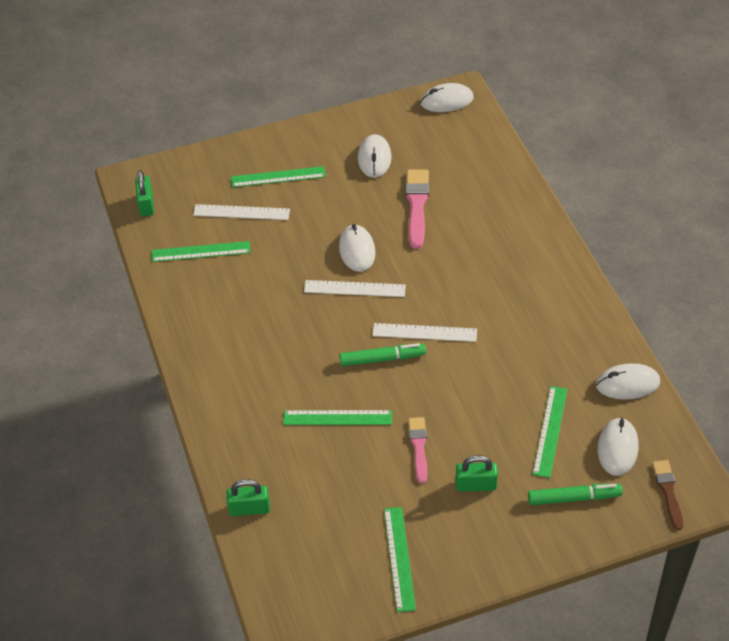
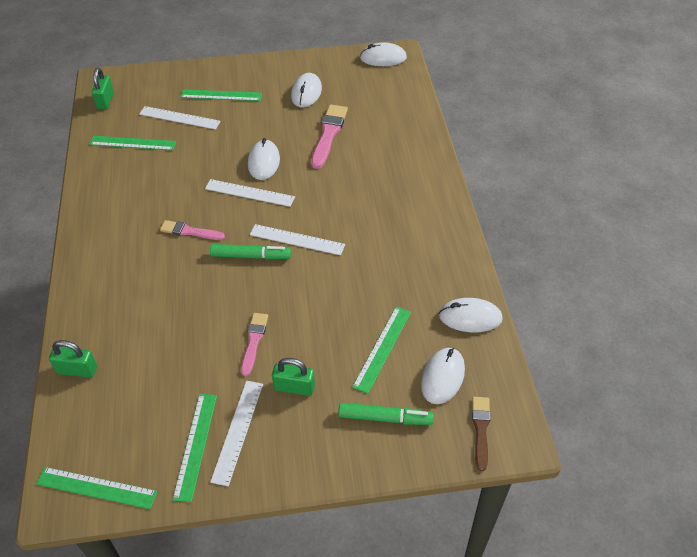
camera: 10 degrees right, 0 degrees up
(306, 343) = (190, 231): none -> pink brush
(337, 418) = (190, 301): green ruler -> green ruler (96, 488)
(435, 537) = (237, 431): none -> white ruler

